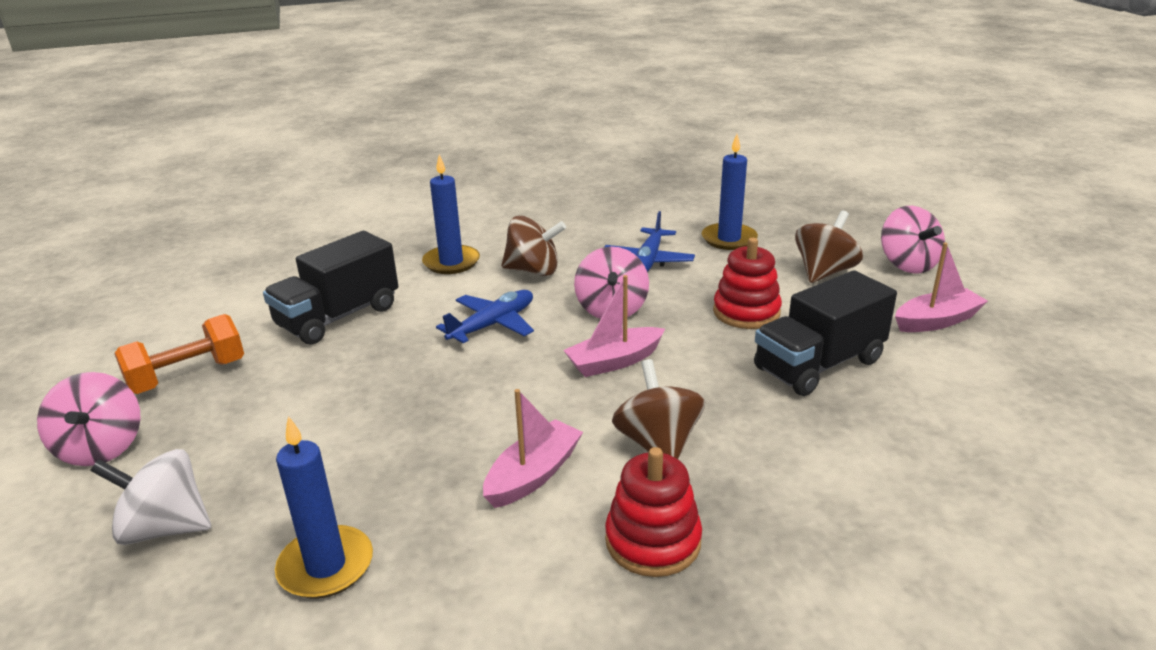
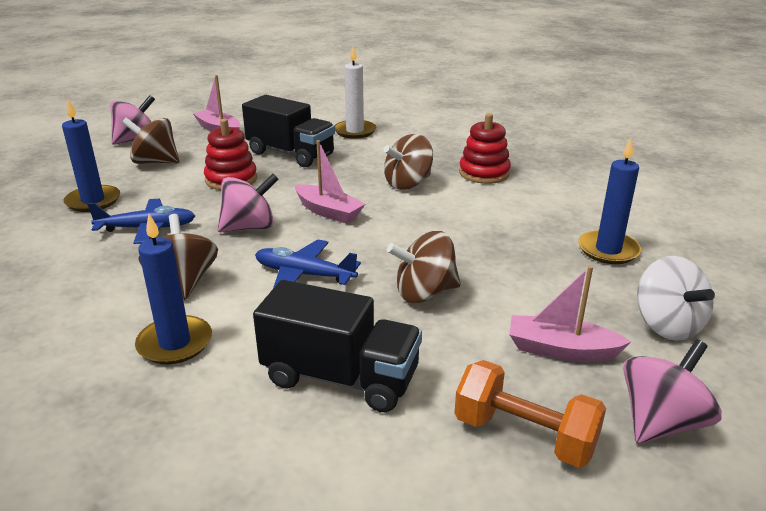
camera: 115 degrees left, 0 degrees up
(395, 382) = (424, 293): none -> brown spinning top
(533, 475) = (470, 211): pink boat -> pink boat (561, 350)
(908, 445) = (355, 131): none -> white candle

